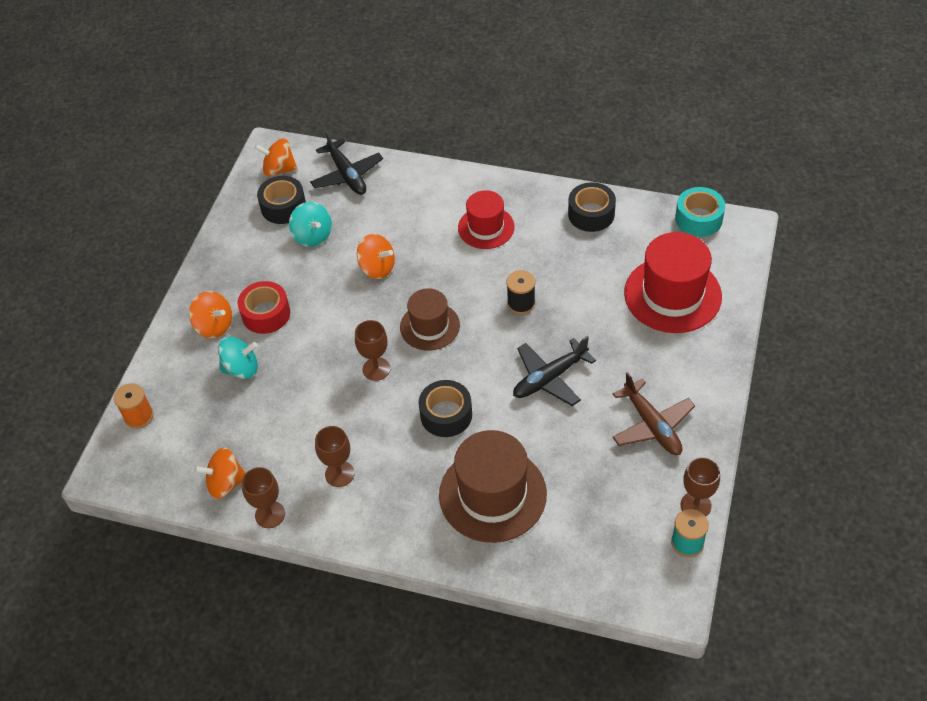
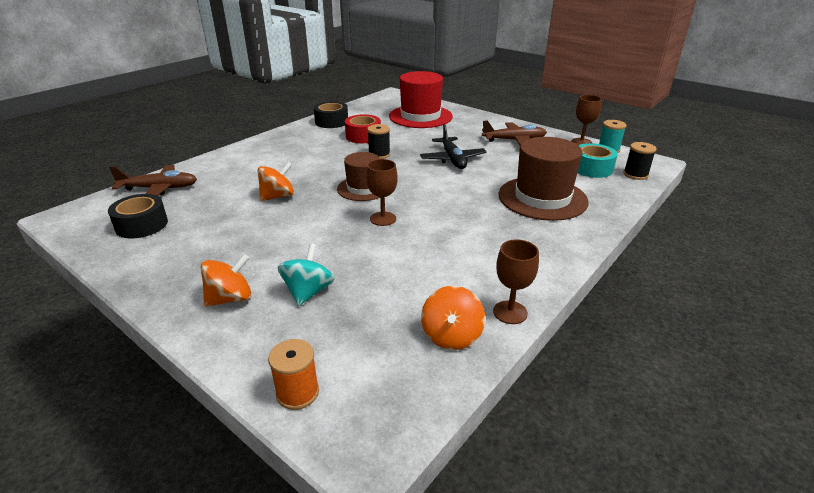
camera: 70 degrees left, 20 degrees down
(266, 314) = (256, 262): red tape -> red tape (363, 136)
(279, 169) = (94, 218): orange spinning top -> none
(312, 236) = (199, 217): turquoise spinning top -> none
(339, 474) = (483, 260): brown goblet -> none
(347, 175) = (159, 188): black plane -> brown plane
(446, 415) = (455, 200): black tape -> none
(486, 227) = (297, 151): red hat -> none
(616, 584) = (635, 174): none -> black spool
(698, 219) = (373, 100): turquoise tape -> turquoise tape (592, 168)

